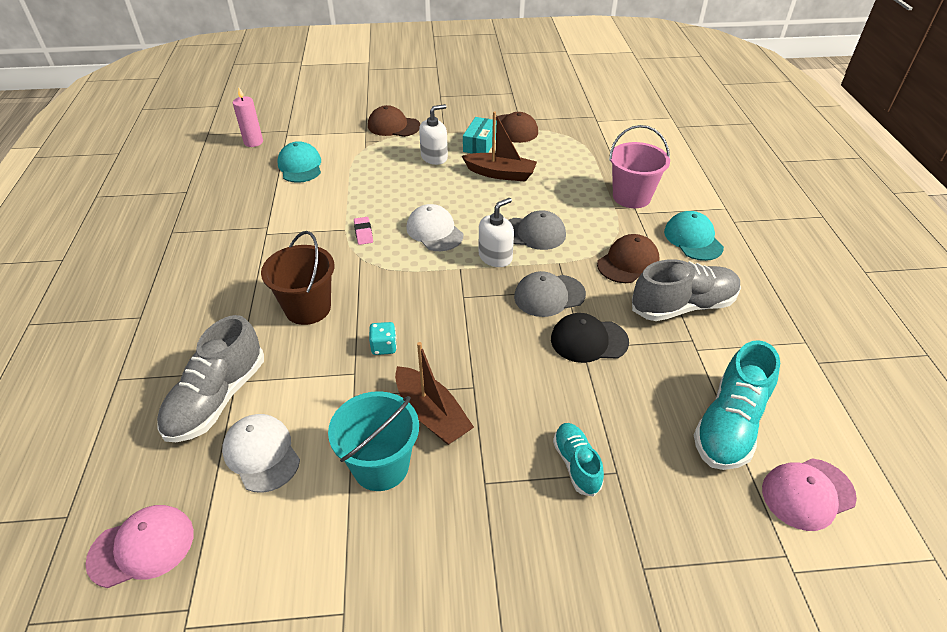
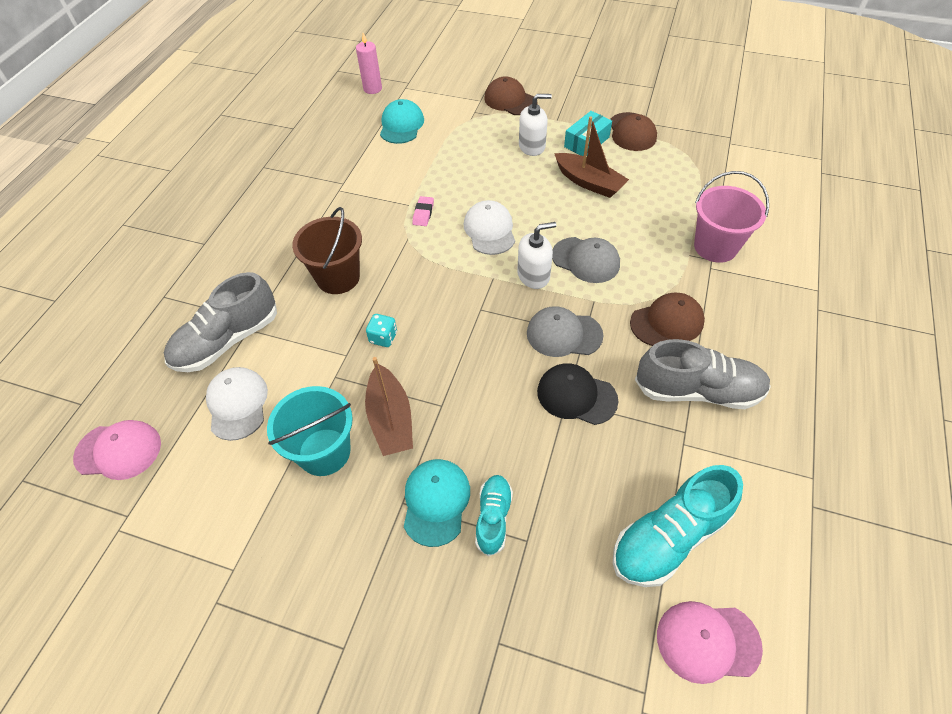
camera: 25 degrees right, 10 degrees up
(693, 239) = (756, 317): turquoise cap -> turquoise cap (436, 502)

